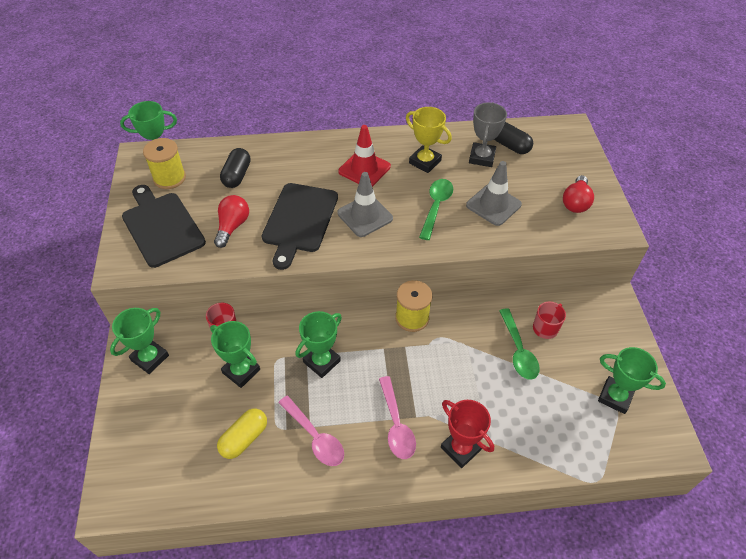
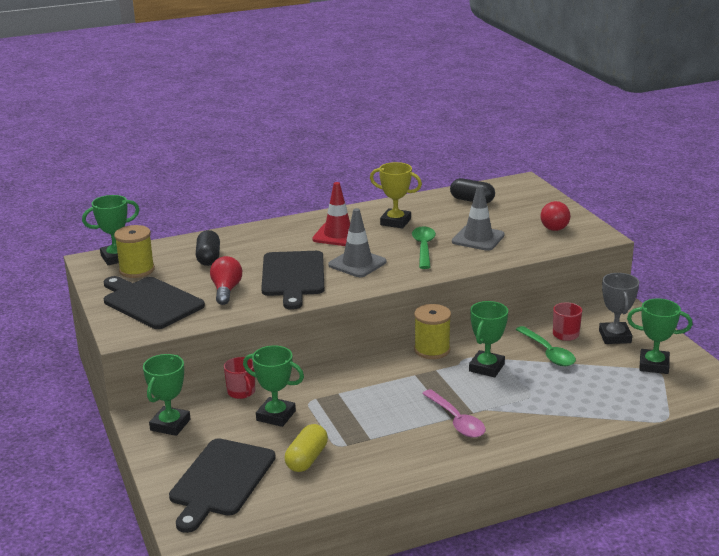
camera: 15 degrees left, 25 degrees down
(161, 446) = (221, 480): none -> black cutting board
(315, 437) = (379, 444): pink spoon -> none
(321, 361) = (356, 394): green trophy -> green trophy (486, 367)
(460, 448) = (528, 424): red trophy -> none
(481, 157) = (449, 211): grey trophy -> grey trophy (614, 337)

